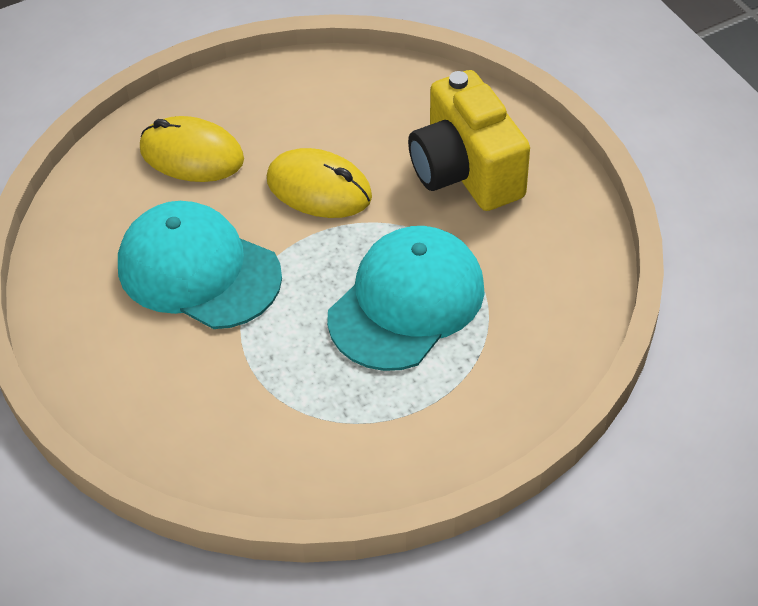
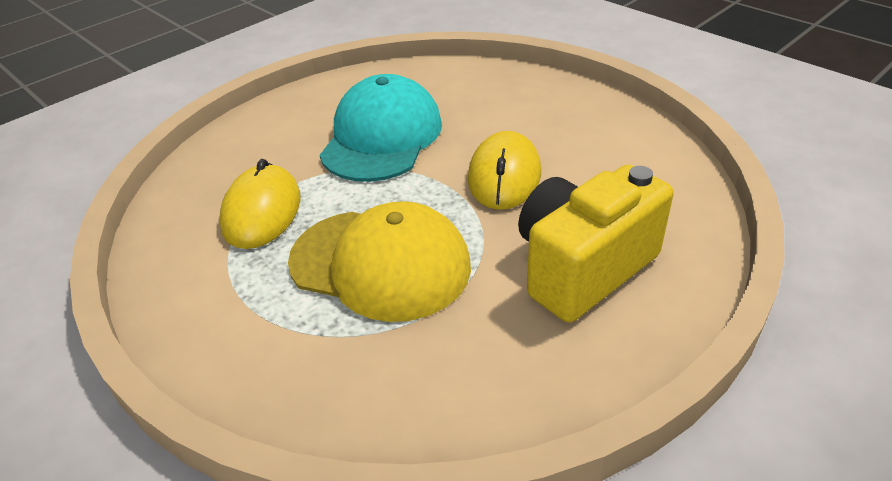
camera: 75 degrees right, 10 degrees down
(191, 155) = (507, 103): yellow mouse -> yellow mouse (262, 211)
(406, 302) = (380, 264): turquoise cap -> yellow cap

